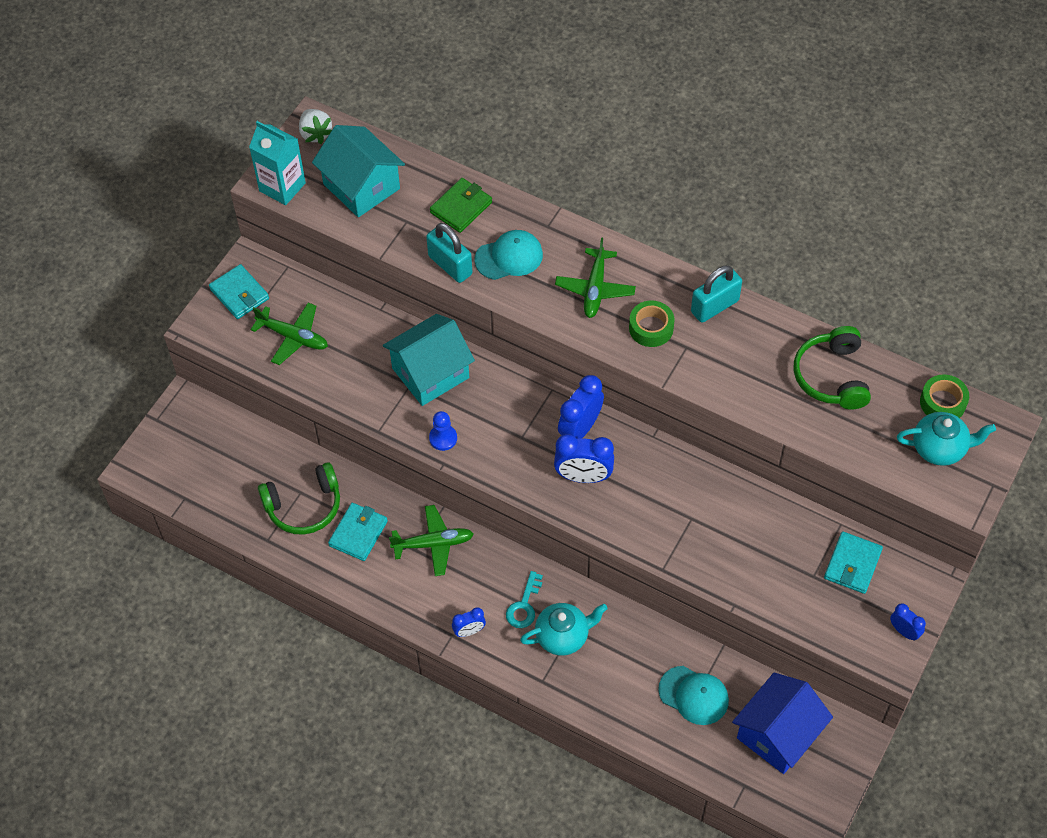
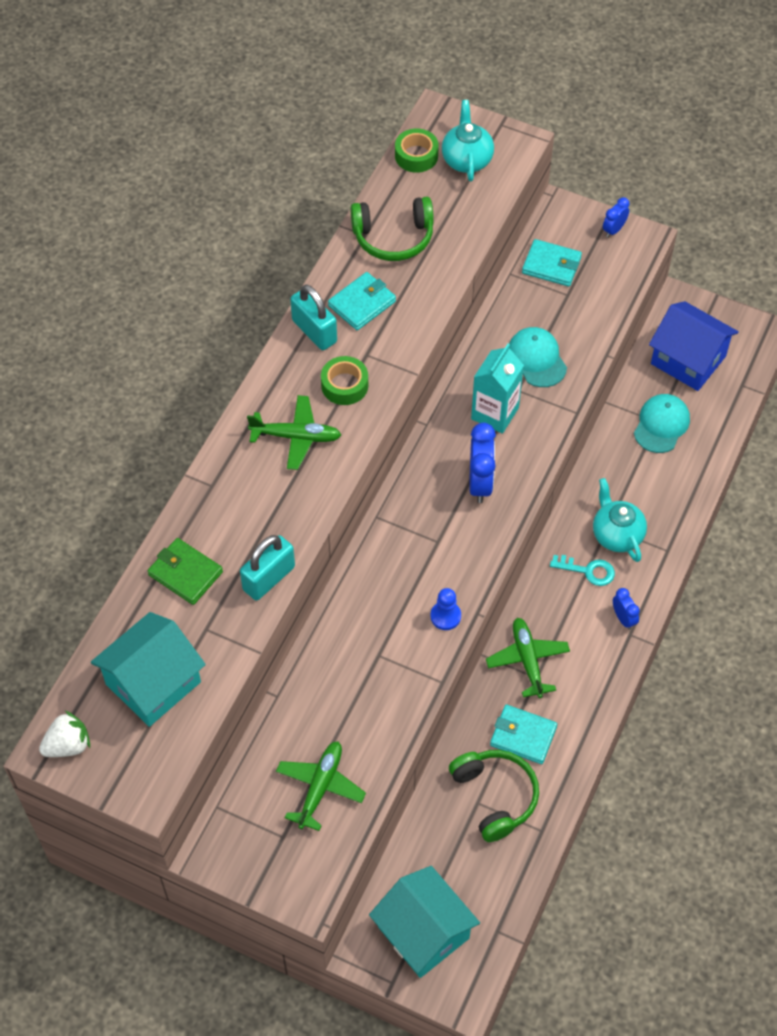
camera: 95 degrees left, 0 degrees up
(239, 294) = (259, 858): turquoise wallet -> turquoise wallet (362, 303)
(282, 187) = (153, 774): turquoise carton -> turquoise carton (495, 413)
(430, 373) = (362, 635): turquoise house -> turquoise house (423, 932)
(509, 257) = (256, 520): turquoise cap -> turquoise cap (537, 359)
(580, 429) = (423, 488): blue clock -> none

